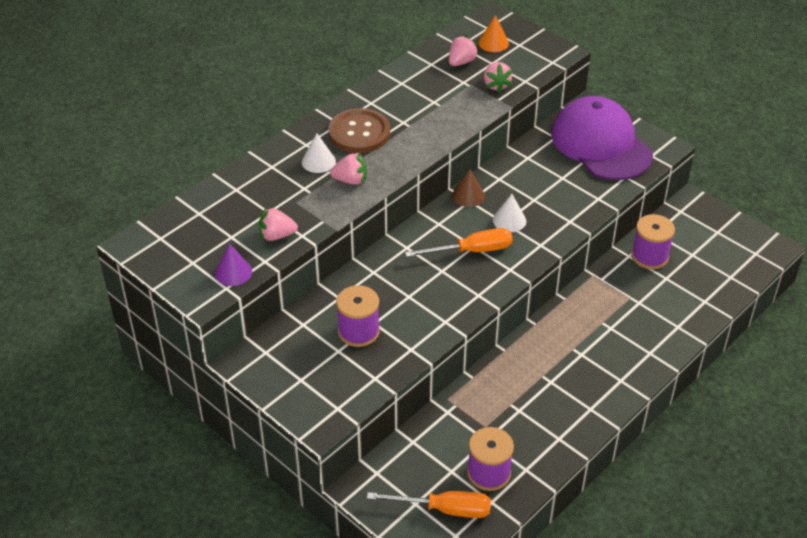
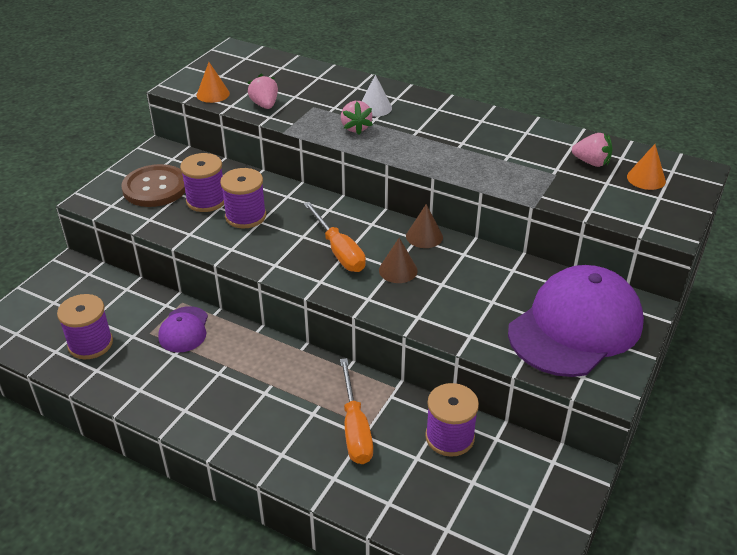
camera: 75 degrees right, 5 degrees down
(233, 272) = (213, 94): purple cone -> orange cone
(359, 133) = (429, 121): brown button -> brown button (155, 188)
(397, 305) = (245, 216): none -> purple spool
(444, 509) = (46, 321): orange screwdriver -> orange screwdriver (355, 428)
(488, 400) = (184, 330): none -> purple cap
(496, 85) = (566, 191): pink strawberry -> none
(509, 220) = (398, 270): white cone -> brown cone

